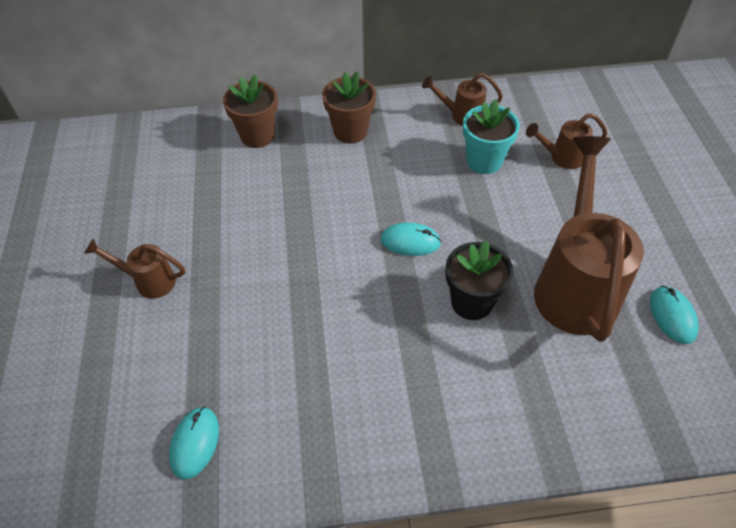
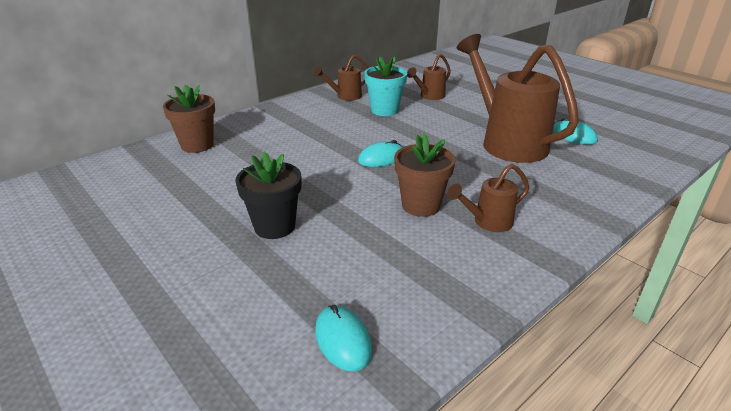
camera: 35 degrees left, 20 degrees down
(148, 281) = (178, 257): brown watering can -> brown watering can (487, 222)
(350, 131) = (273, 123): brown flower pot -> brown flower pot (421, 205)
(471, 302) = (458, 170): black flower pot -> black flower pot (274, 226)

